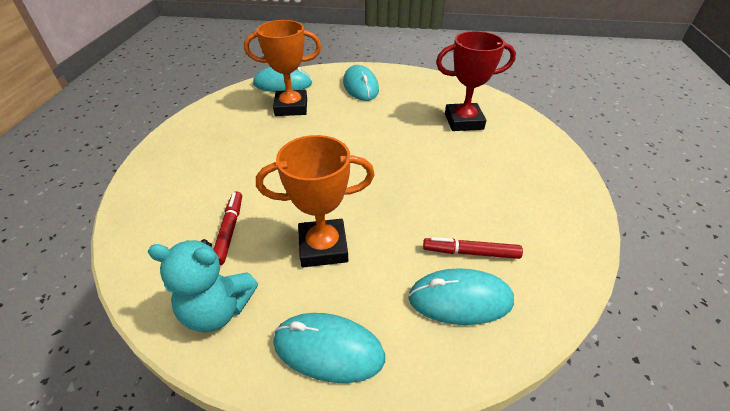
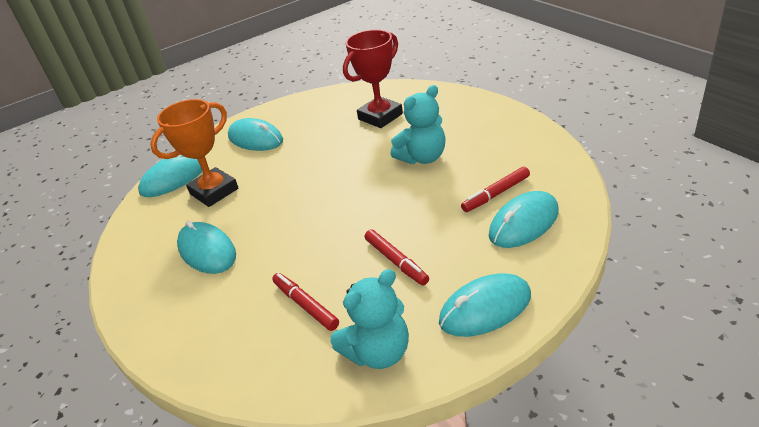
camera: 35 degrees left, 5 degrees down
(235, 145) = (207, 251): none -> turquoise mouse
(323, 247) = (396, 261): orange trophy -> red marker
(452, 176) = (422, 157): none -> turquoise teddy bear

